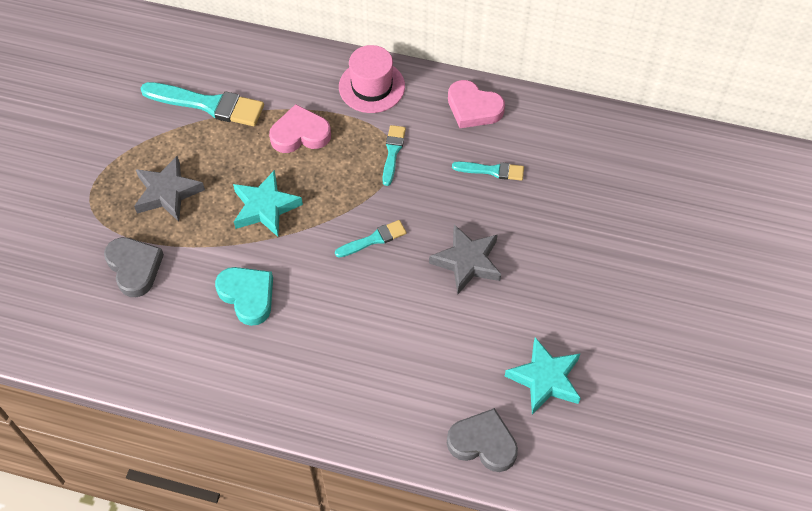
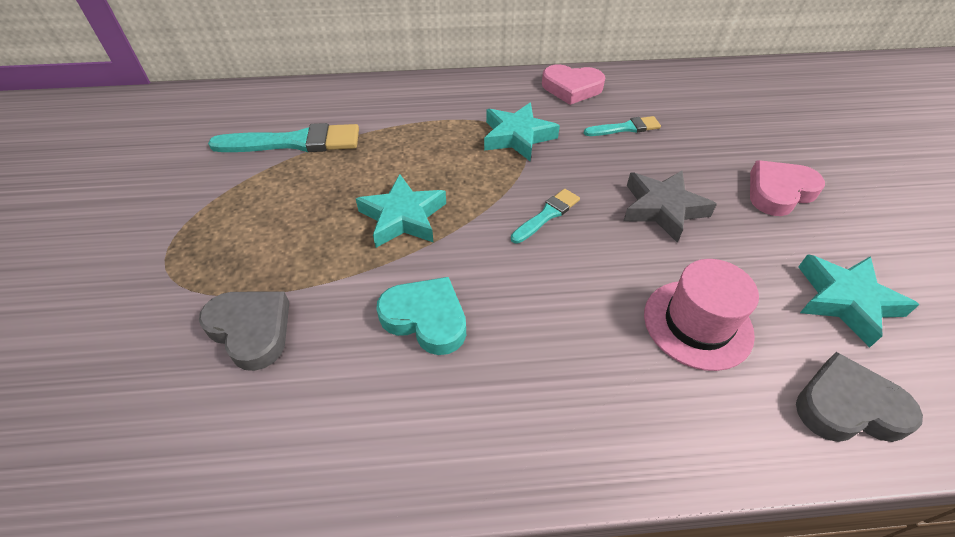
camera: 20 degrees left, 10 degrees down
(167, 192) = (272, 233): grey star -> none
(300, 134) = (410, 144): pink heart -> pink heart (779, 192)
(371, 86) = (463, 93): pink hat -> pink hat (697, 324)
(392, 152) = (517, 137): turquoise brush -> turquoise star

